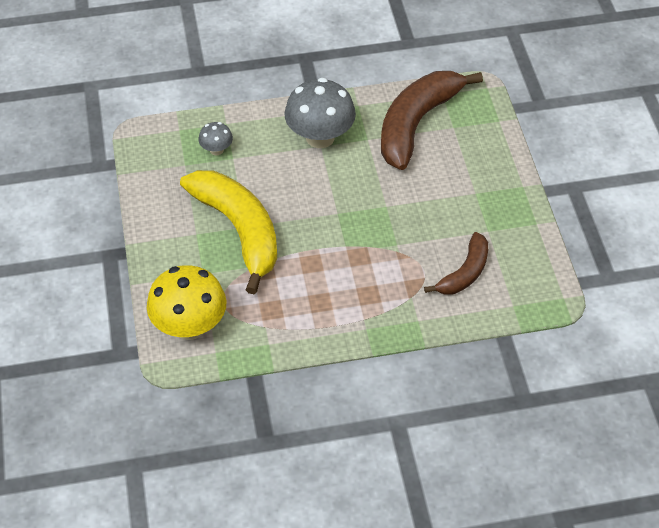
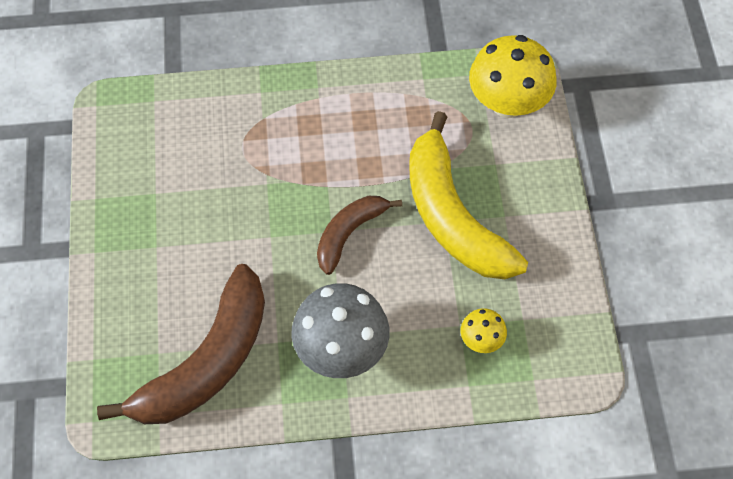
camera: 175 degrees left, 10 degrees up
(216, 150) = (481, 340): grey mushroom -> yellow mushroom
(464, 273) = (197, 142): brown banana -> brown banana (349, 233)

